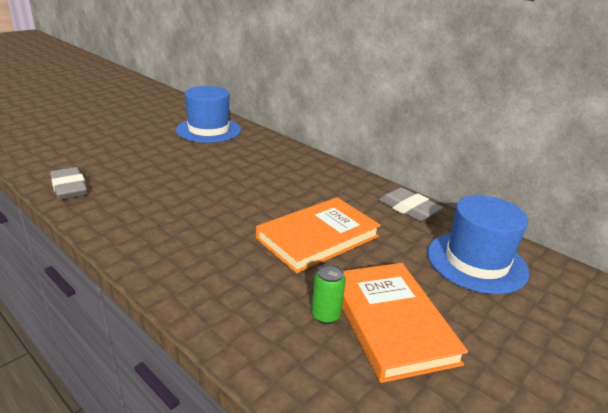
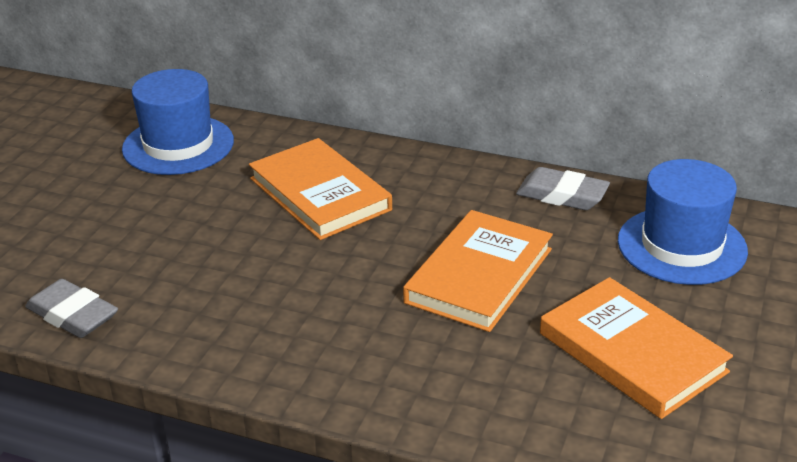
camera: 20 degrees left, 5 degrees up
(260, 169) = (320, 194): none -> orange book
(325, 315) = (559, 370): green can -> none

